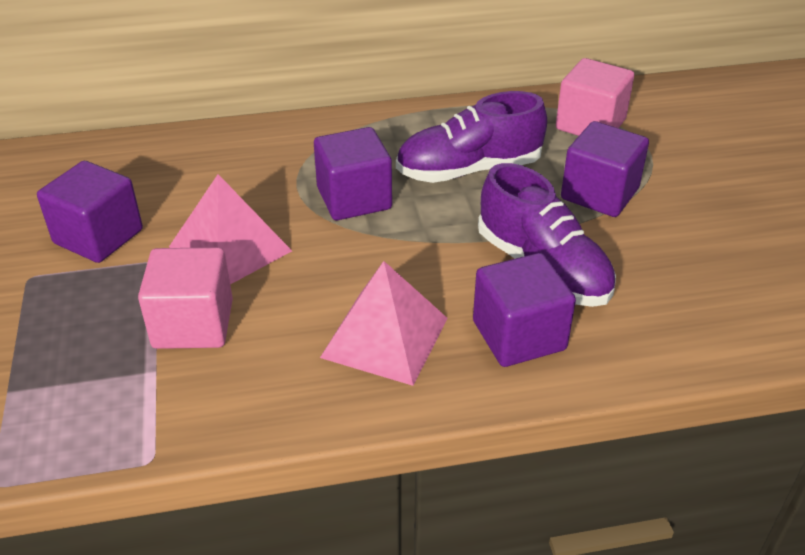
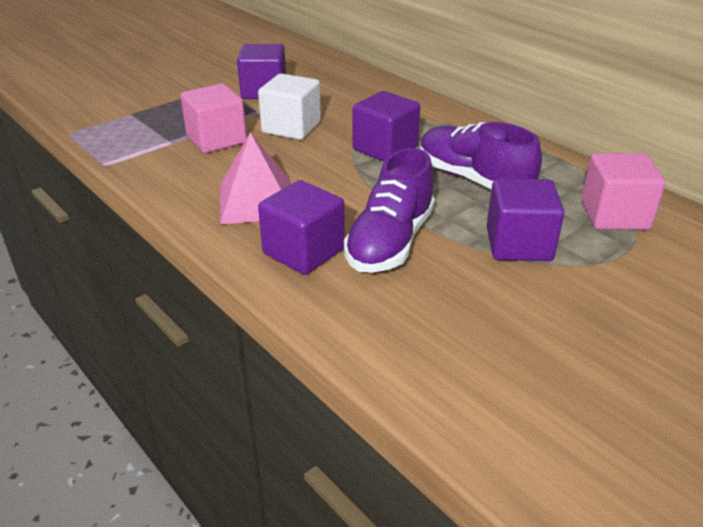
camera: 60 degrees right, 5 degrees down
(230, 248) = (291, 127): pink pyramid -> white cube

